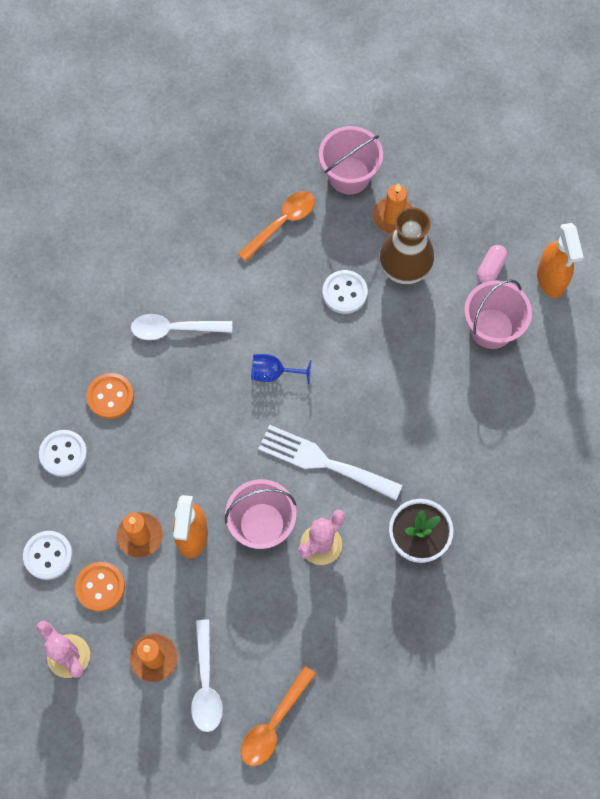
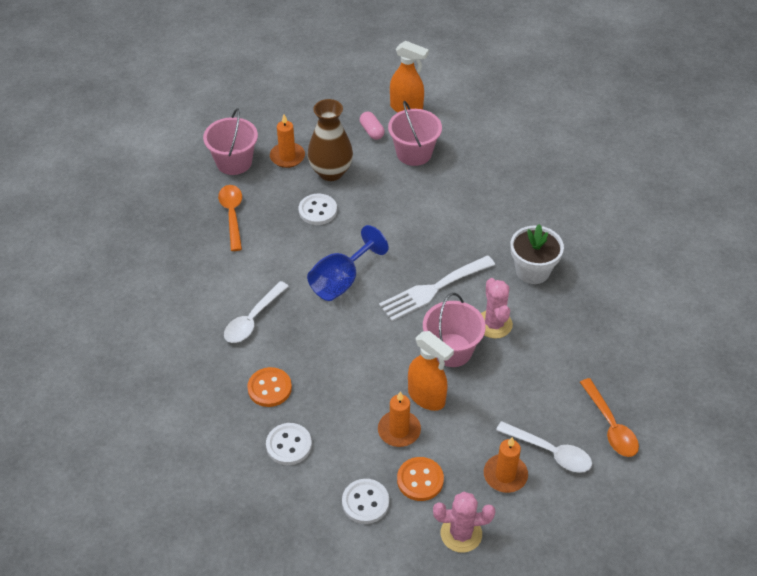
camera: 55 degrees left, 20 degrees down
(273, 373) = (341, 281): blue goblet -> blue goblet, size x1.63

